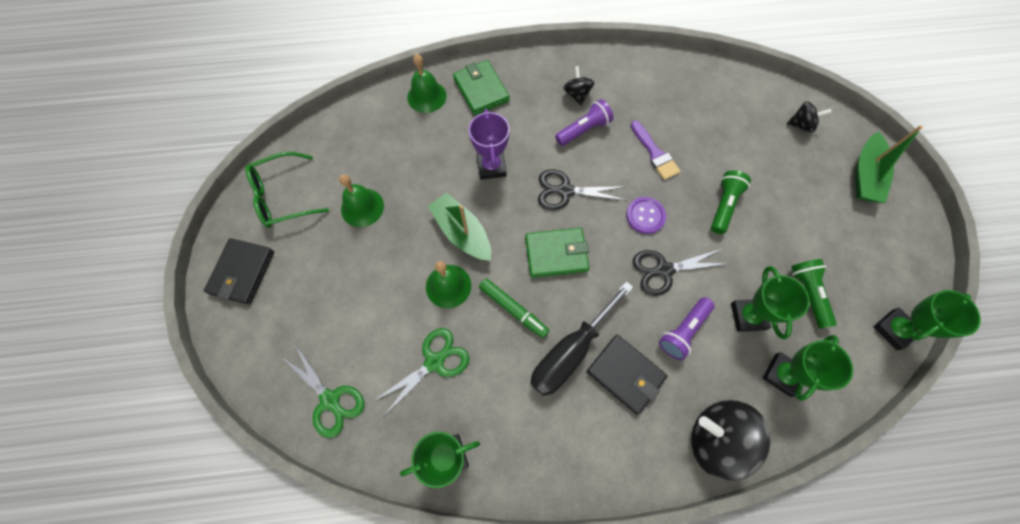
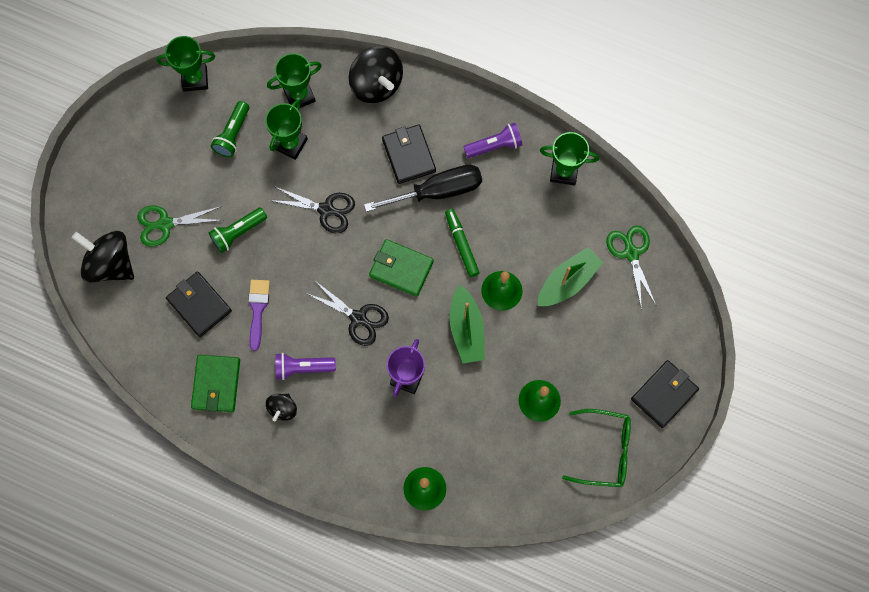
camera: 150 degrees left, 5 degrees up
(434, 362) = (542, 238): green scissors -> green scissors (165, 224)
(481, 90) = (369, 466): green wallet -> green wallet (216, 384)
(645, 216) = (308, 260): purple button -> none
(683, 331) = (345, 160): purple flashlight -> purple flashlight (494, 146)
(704, 132) = (199, 305): none -> black wallet
(801, 125) = (111, 264): black spinning top -> black spinning top, size x1.90
(865, 175) = (102, 192): green boat -> green boat (567, 282)

